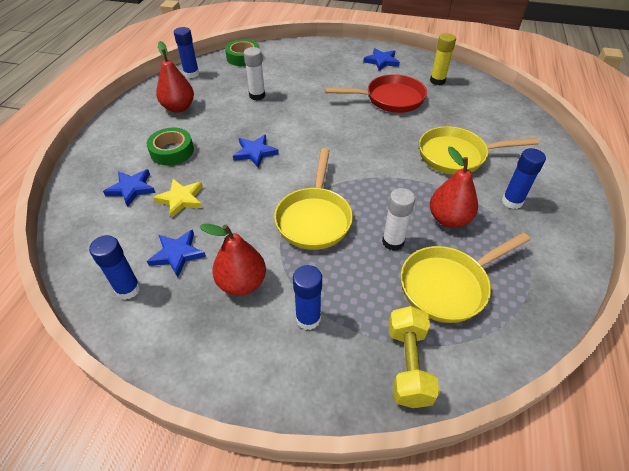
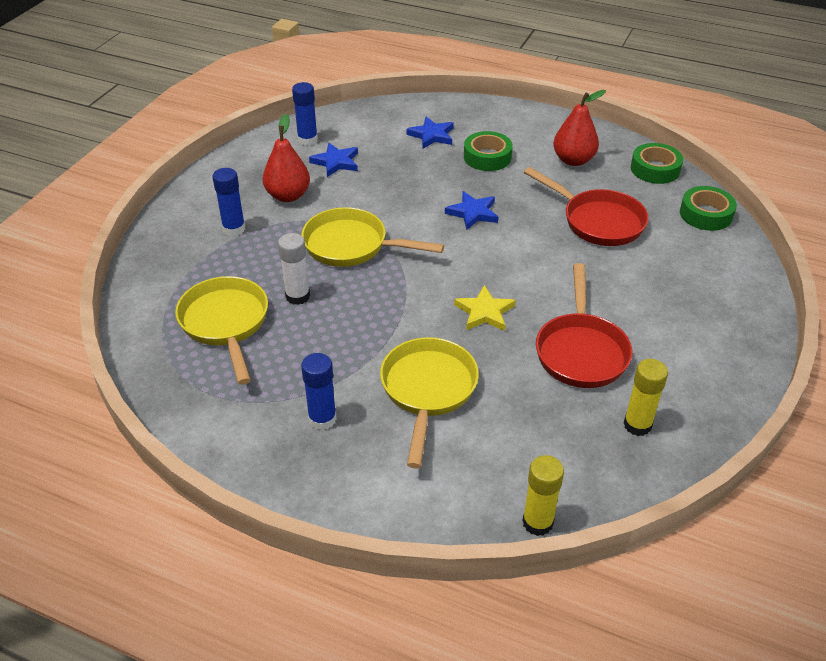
camera: 100 degrees right, 5 degrees down
(181, 199) = (408, 163): yellow star -> yellow star (484, 312)
(191, 74) = (655, 169): blue glue stick -> green tape
(257, 95) = (598, 221): white glue stick -> red pan
(381, 61) = (704, 365): blue star -> none
(408, 365) = (162, 278): yellow dumbbell -> none
(448, 219) = (314, 349): red pear -> none
(524, 109) = (537, 522): none -> yellow glue stick

